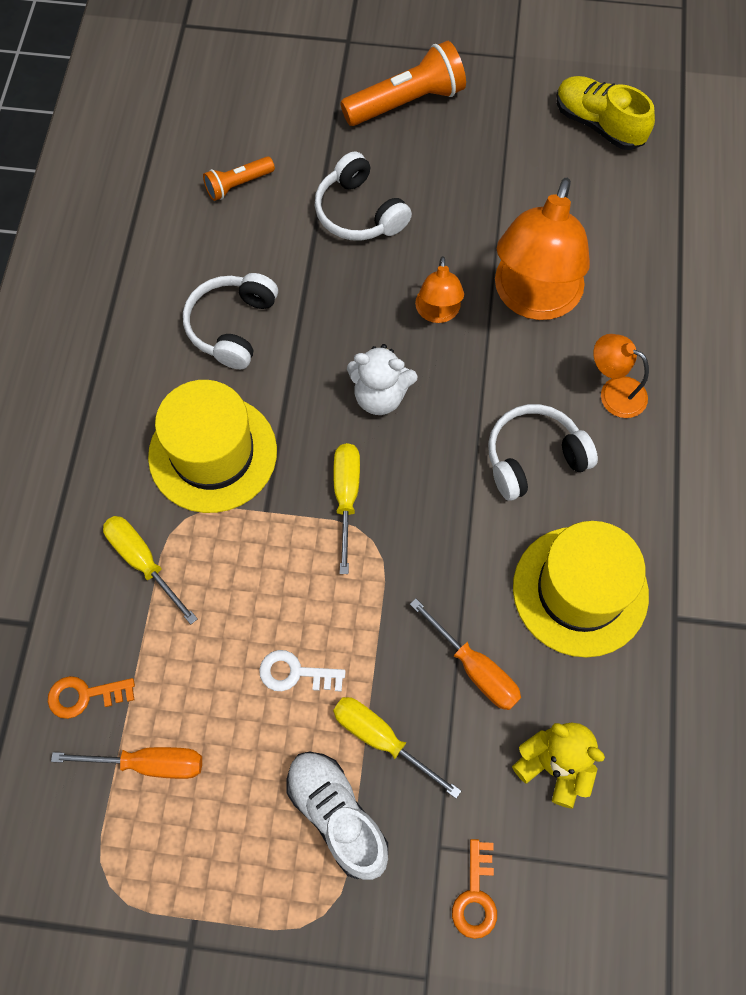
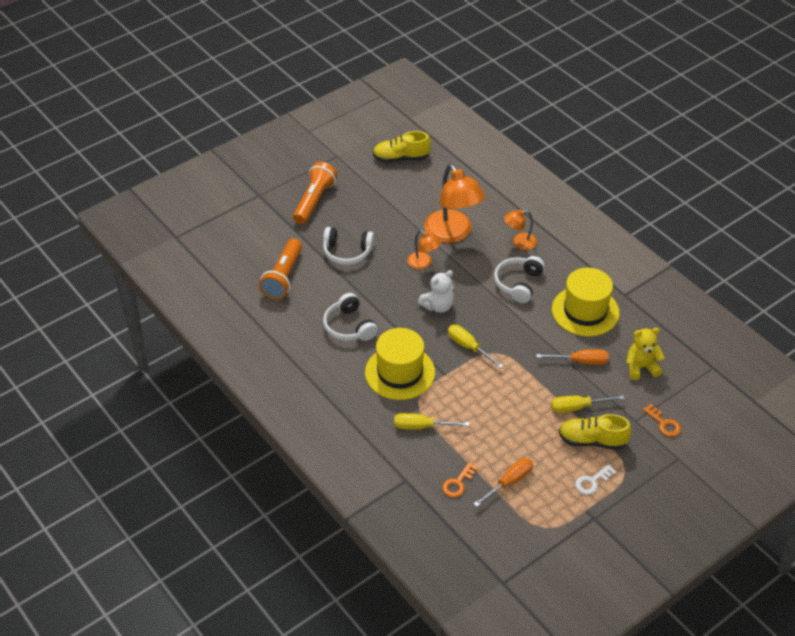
camera: 45 degrees left, 20 degrees down
(238, 185) = (283, 277): orange flashlight -> orange flashlight, size x1.80
(295, 673) = (523, 413): white key -> white key (592, 482)
(337, 815) = (592, 440): white shoe -> yellow shoe

